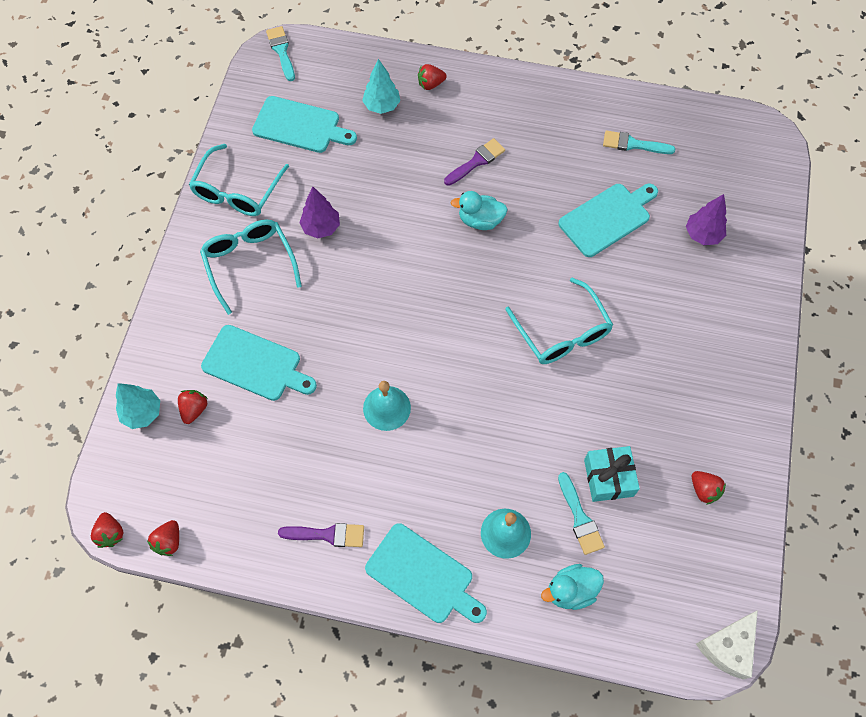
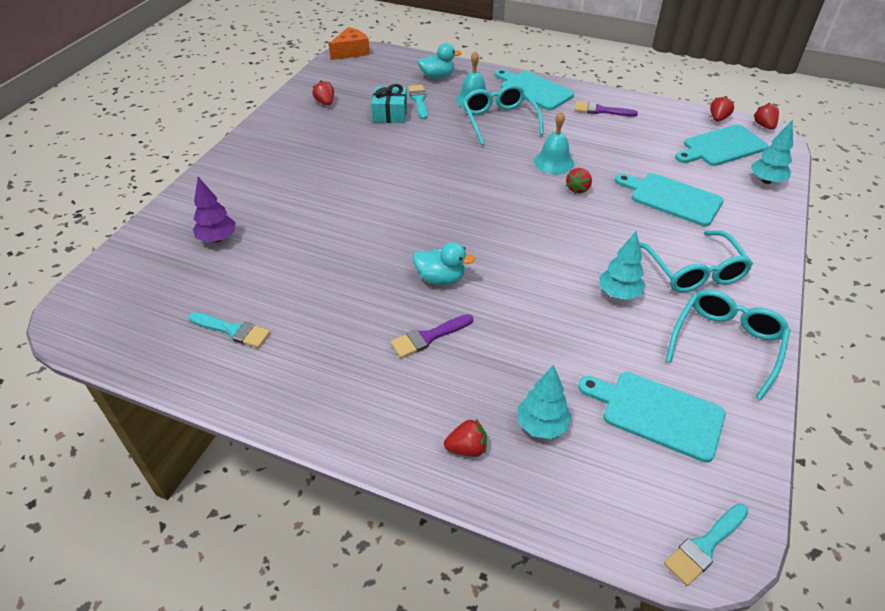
camera: 170 degrees left, 20 degrees down
(194, 409) = (720, 178): red strawberry -> red strawberry (578, 189)
(281, 51) = (704, 546): turquoise brush -> turquoise brush turned 60 degrees clockwise
(321, 227) = (619, 294): purple tree -> turquoise tree
(562, 332) = (390, 188): turquoise glasses -> turquoise glasses (499, 120)
(607, 218) = (304, 264): turquoise cutting board -> turquoise cutting board (721, 147)
(728, 647) = (351, 52): white cheese -> orange cheese

